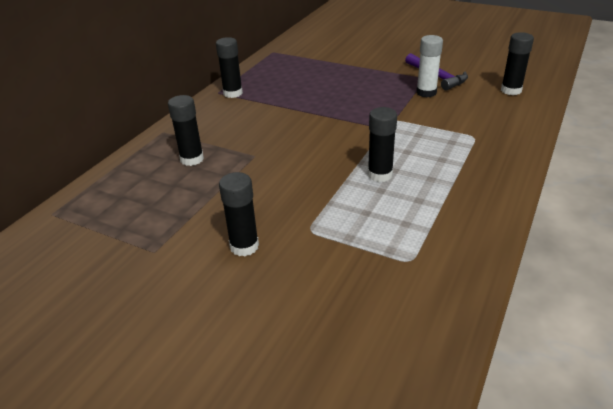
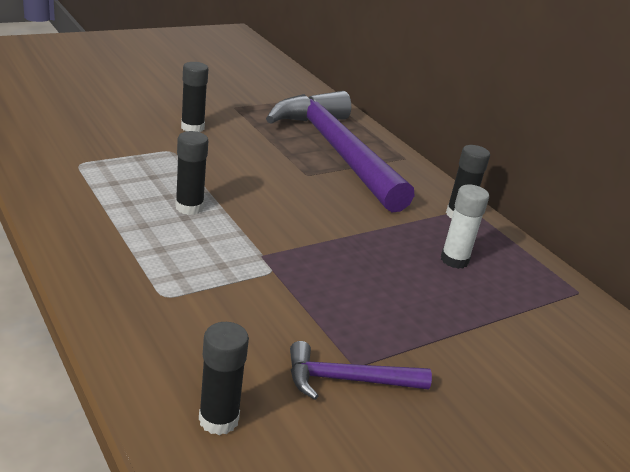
camera: 115 degrees right, 5 degrees down
(192, 159) = (337, 151): black glue stick -> purple hammer
(426, 92) = (310, 336): white glue stick -> white glue stick (454, 260)

